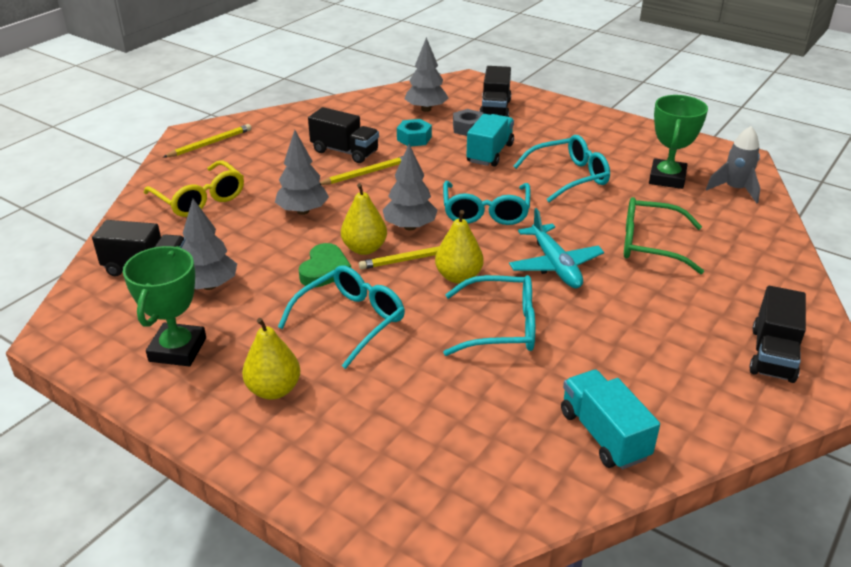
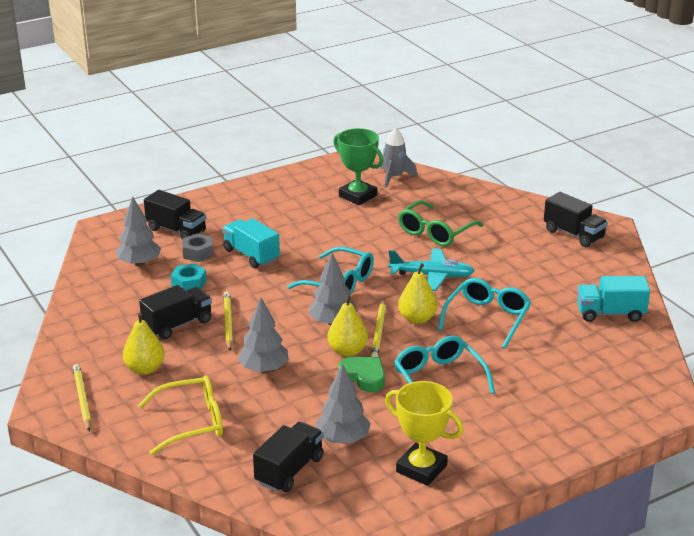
camera: 65 degrees left, 5 degrees down
(178, 350) = (421, 469): green trophy -> yellow trophy
(274, 390) = (497, 430): yellow pear -> yellow pear (145, 369)
(569, 177) = (320, 233): turquoise glasses -> none

